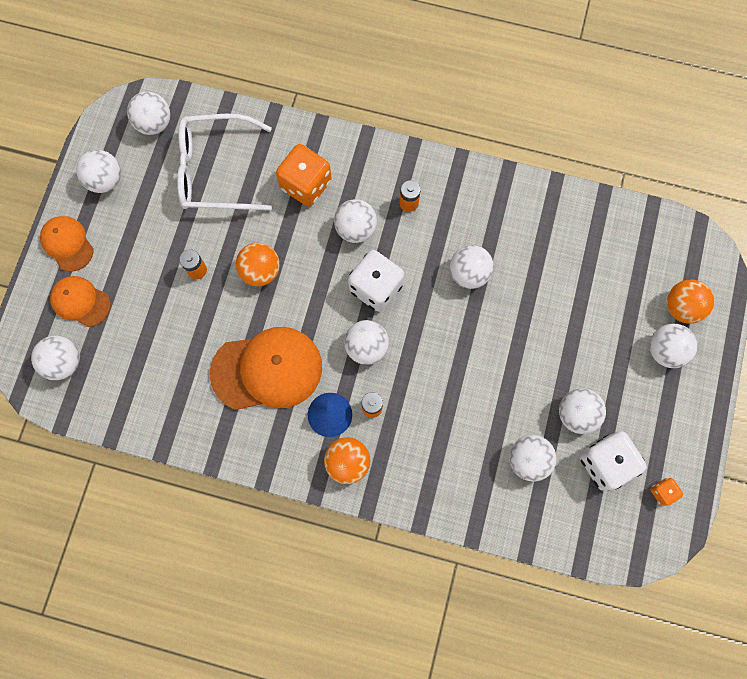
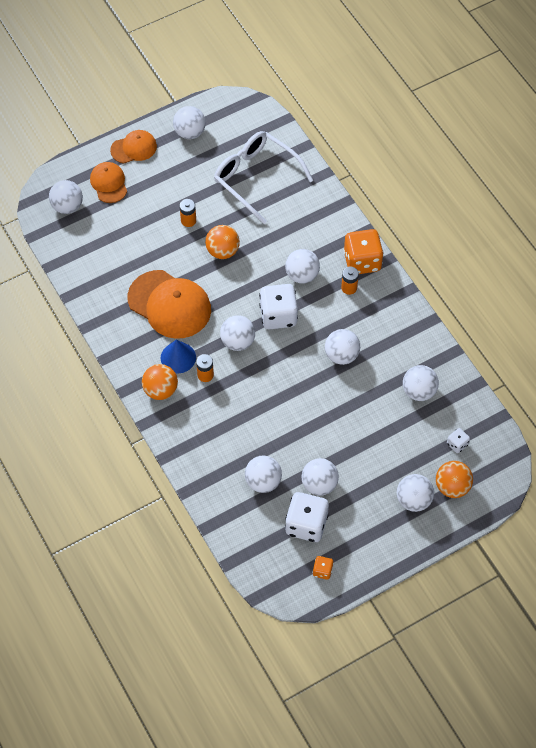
camera: 45 degrees right, 15 degrees down
(67, 244) = (134, 148): orange cap -> orange cap turned 60 degrees clockwise
(154, 123) = (249, 124): white ball -> white ball (419, 391)
(306, 184) = (299, 227): orange dice -> orange dice (362, 261)
(646, 264) = (457, 444): none -> white dice

